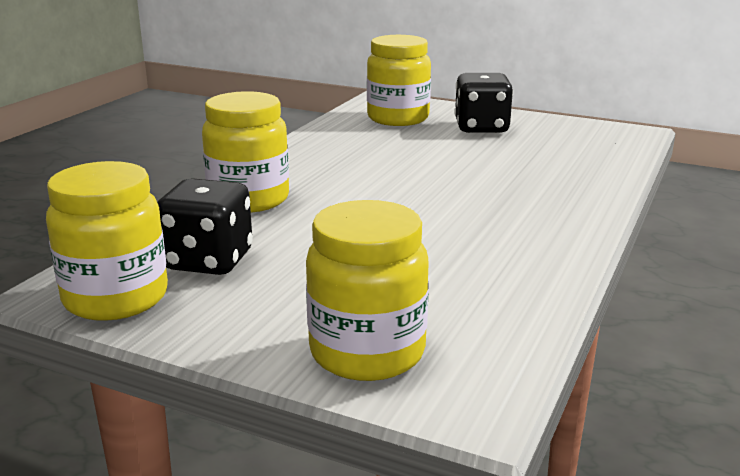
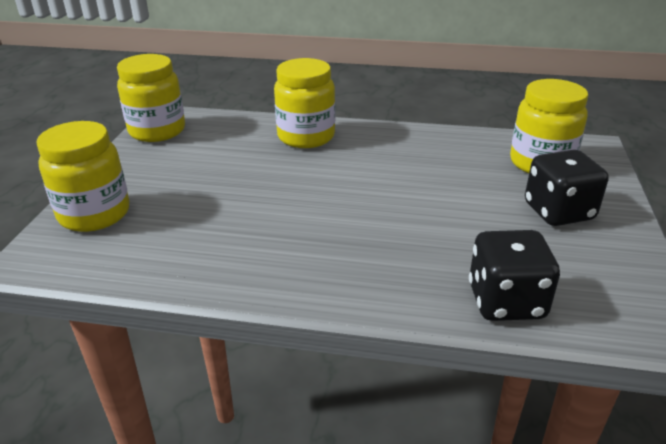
camera: 75 degrees right, 10 degrees up
(208, 261) = (207, 144): black dice -> black dice (506, 301)

